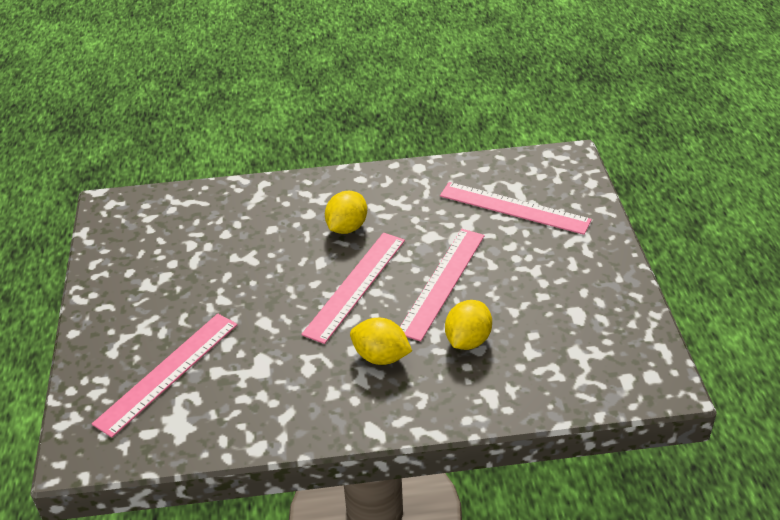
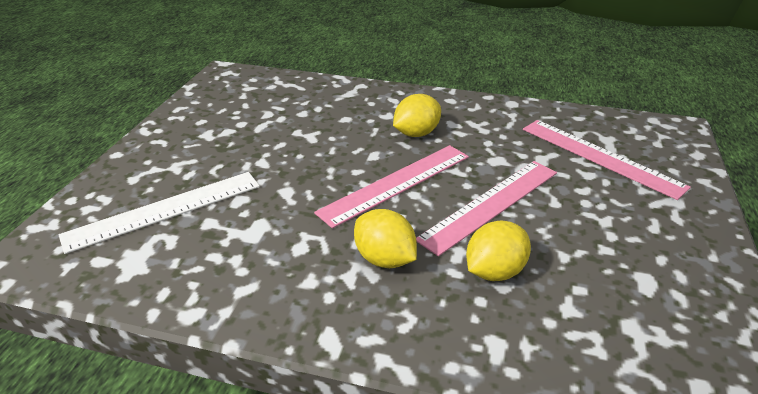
camera: 20 degrees right, 5 degrees down
(167, 372) = (164, 210): pink ruler -> white ruler

